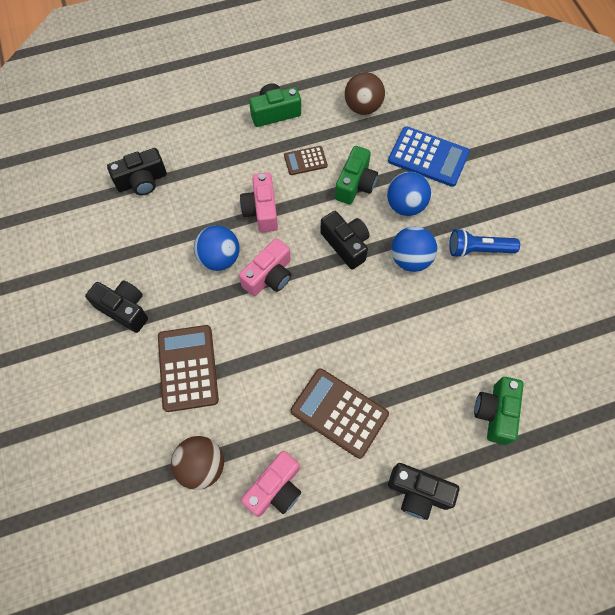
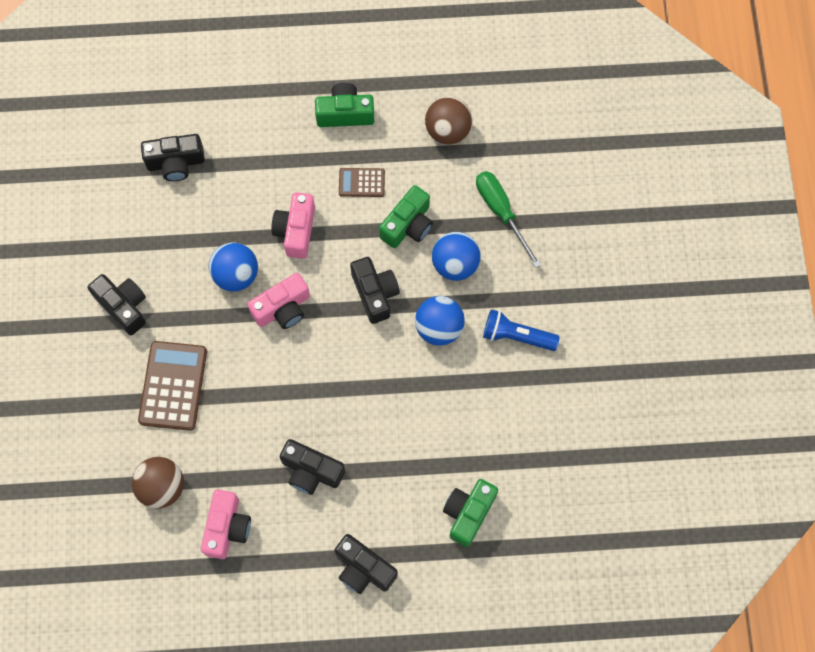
camera: 15 degrees right, 5 degrees up
(275, 488) = (227, 528): pink camera -> pink camera turned 45 degrees counterclockwise
(339, 413) = (311, 471): brown calculator -> black camera
(428, 157) = (501, 212): blue calculator -> green screwdriver

